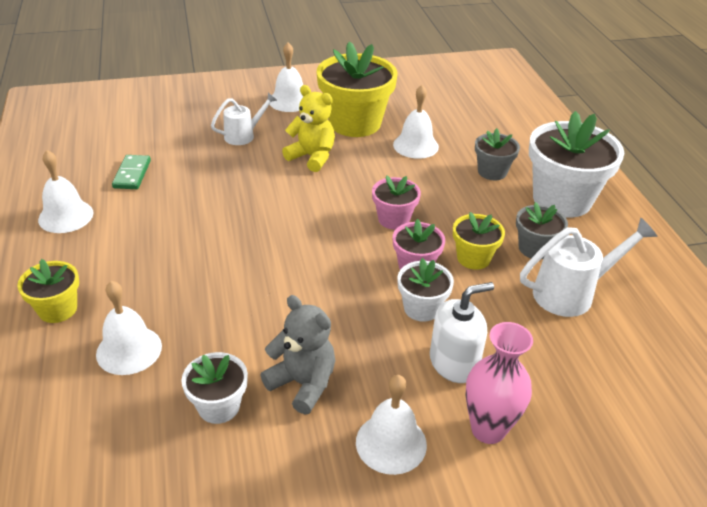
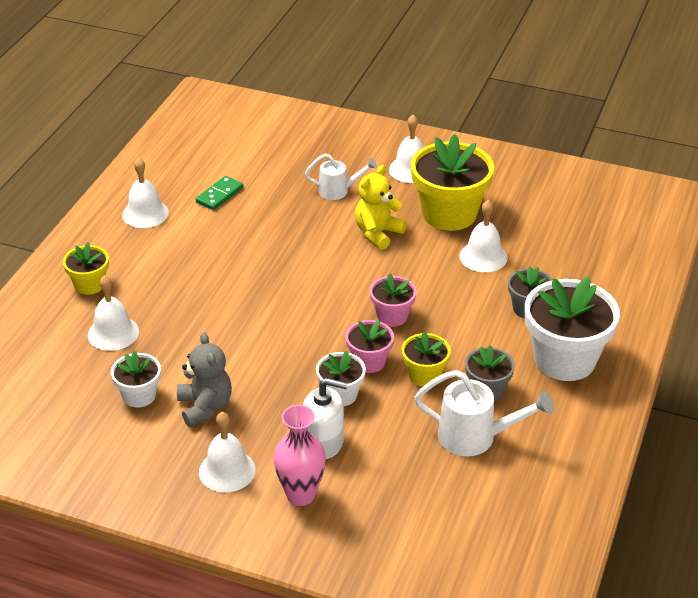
camera: 35 degrees right, 0 degrees up
(312, 157) = (378, 233): yellow teddy bear -> yellow teddy bear turned 120 degrees counterclockwise

